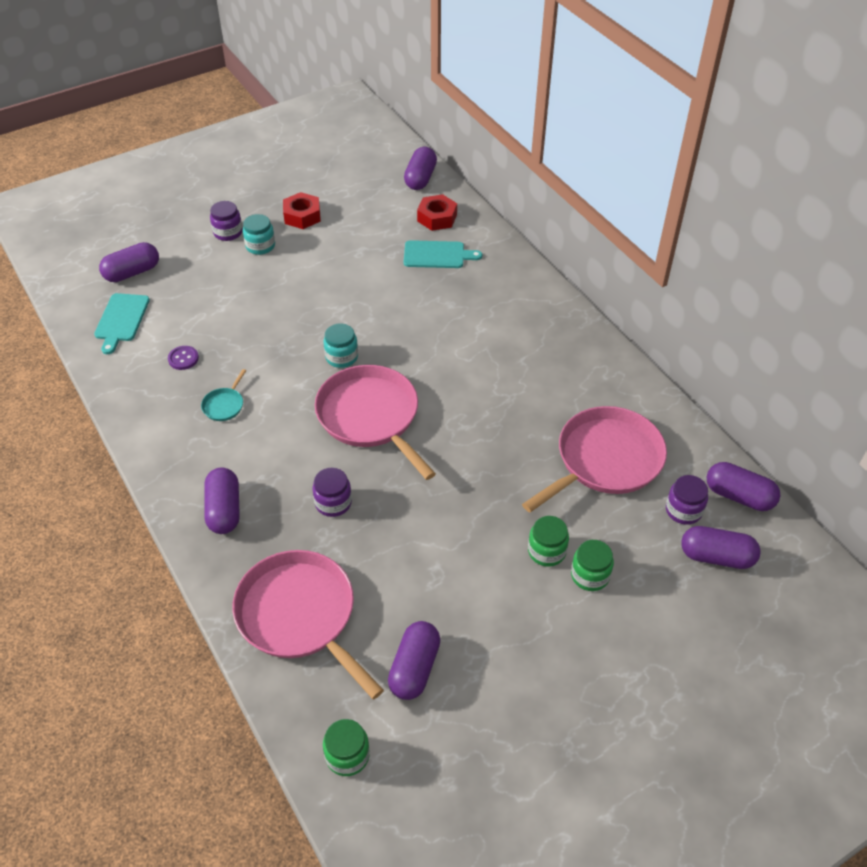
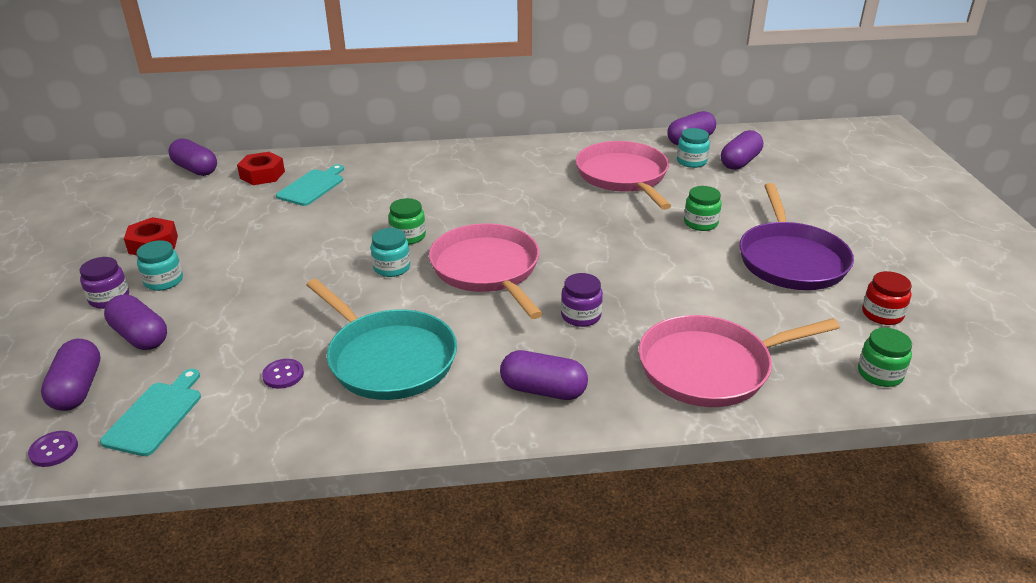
camera: 65 degrees left, 15 degrees down
(77, 295) = (54, 450): none -> purple button
(121, 320) = (156, 415): turquoise cutting board -> turquoise cutting board turned 105 degrees counterclockwise
(224, 405) = (388, 358): turquoise pan -> turquoise pan, size x2.45
(371, 417) = (487, 269): pink pan -> pink pan turned 75 degrees clockwise
(414, 668) = (795, 315): purple capsule -> purple capsule (140, 336)
(454, 748) = (882, 314): none -> red jar
(518, 647) = (790, 259): none -> purple pan
(590, 575) = (733, 212): green jar -> green jar (408, 236)
(683, 510) = (691, 161): purple jar -> turquoise jar

